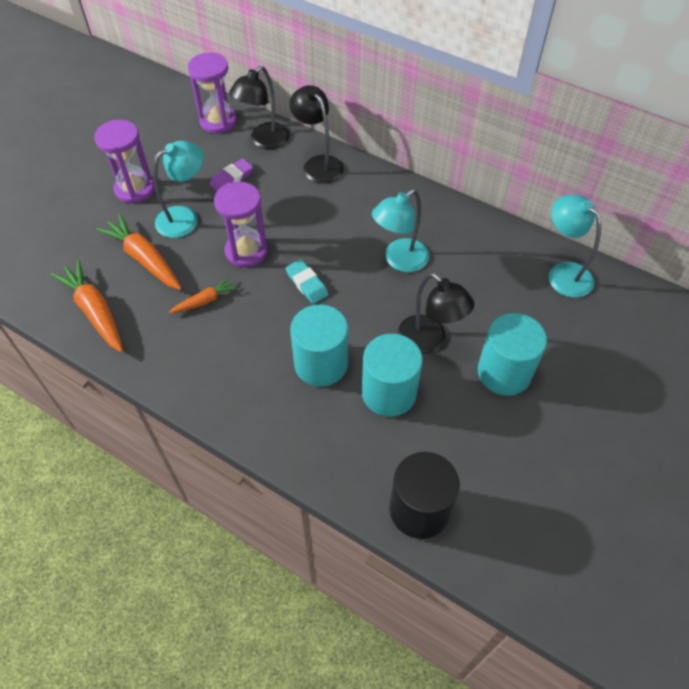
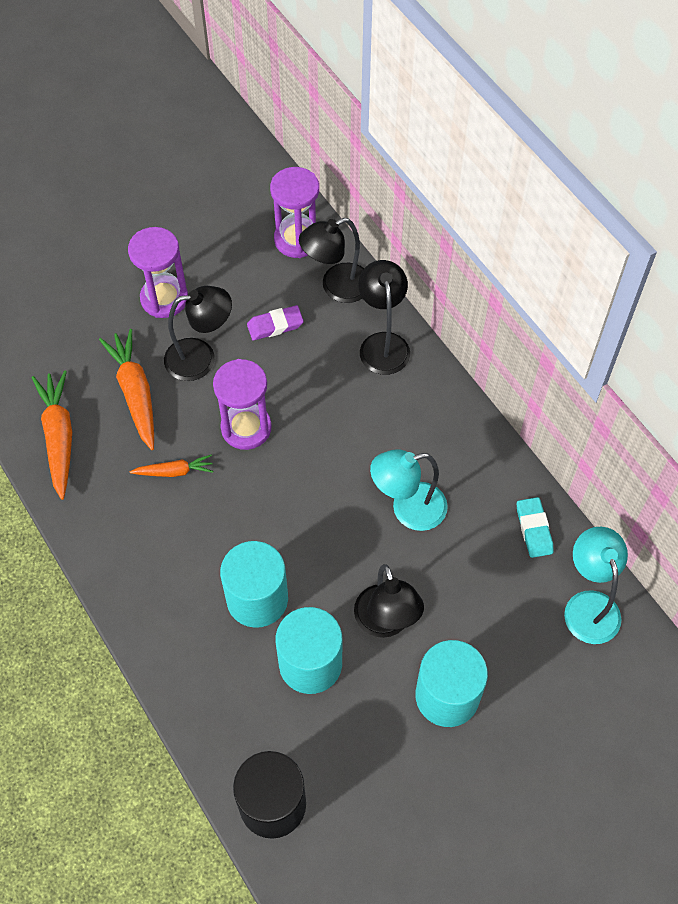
camera: 25 degrees right, 5 degrees up
(185, 218) = (201, 357): turquoise lamp -> black lamp
(307, 284) = (291, 496): turquoise eraser -> turquoise eraser (534, 529)

